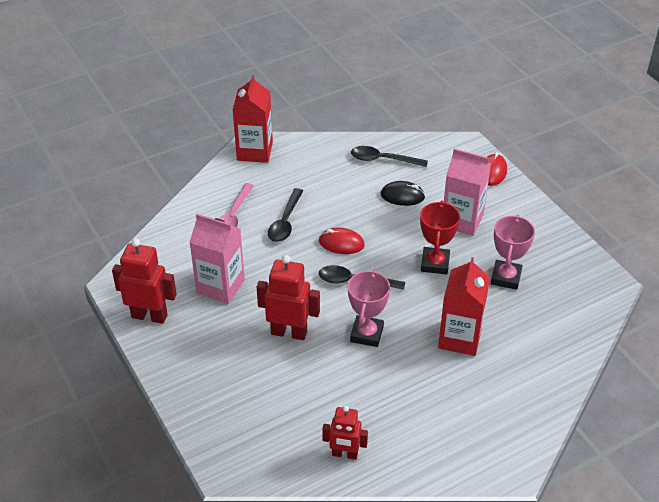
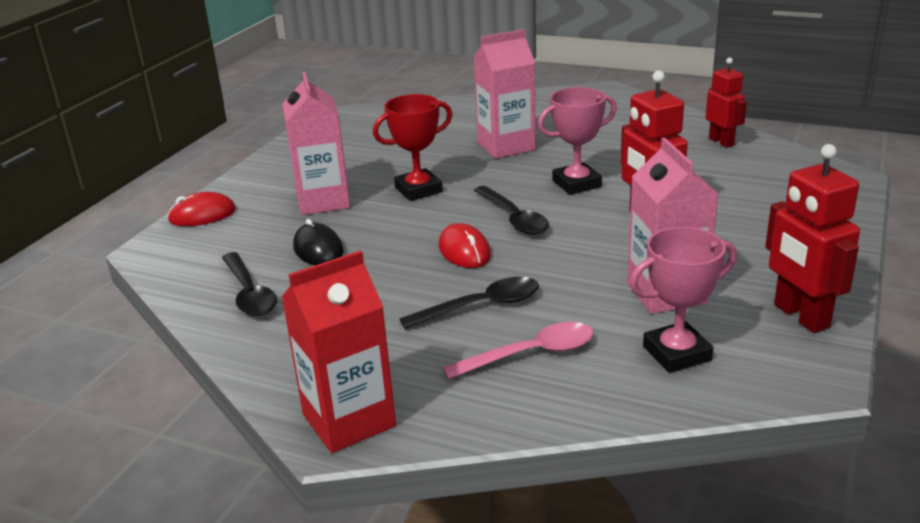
camera: 125 degrees left, 15 degrees down
(460, 338) = (506, 146): red carton -> pink carton
(506, 277) = (389, 154): pink trophy -> pink trophy (677, 353)

